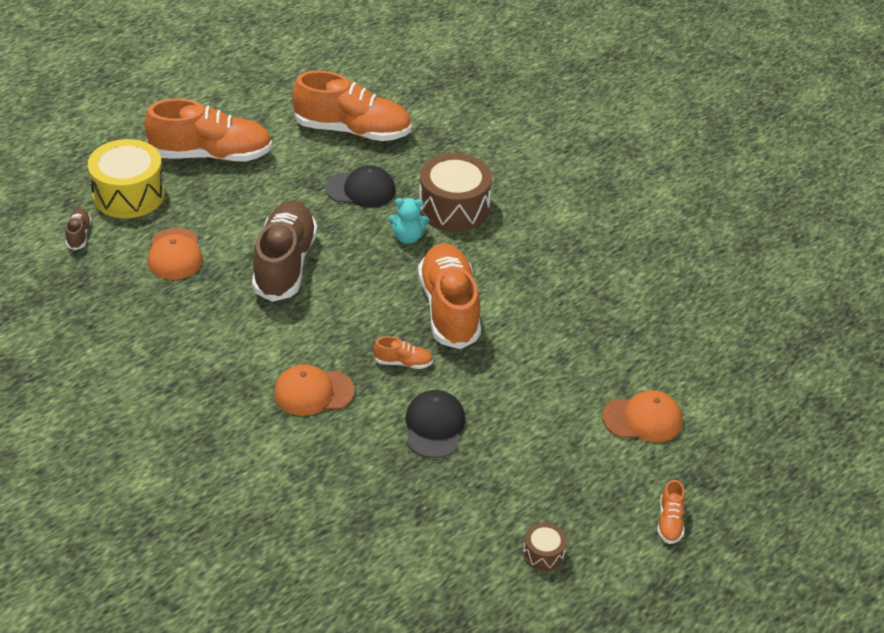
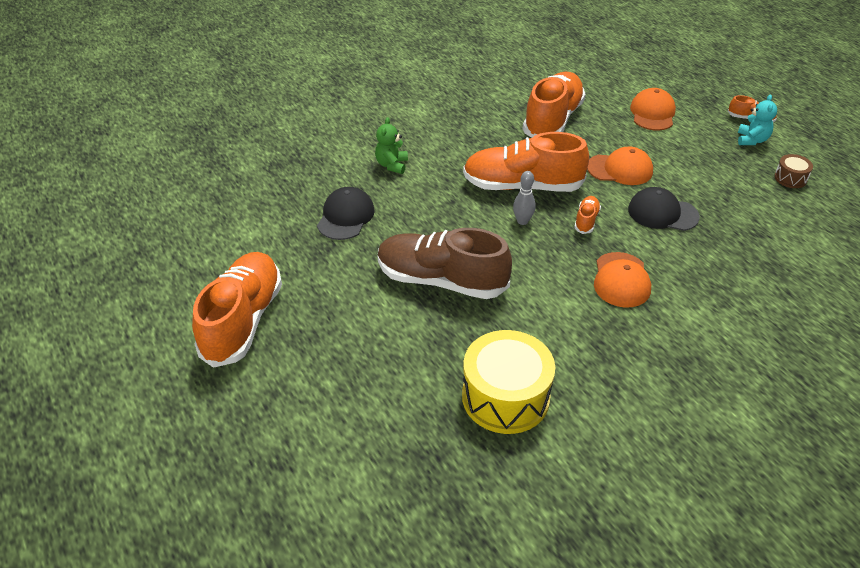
camera: 75 degrees left, 0 degrees up
(79, 235) = (345, 455): brown shoe -> none
(129, 194) = (285, 400): yellow drum -> yellow drum (505, 397)
(175, 254) = (404, 365): orange cap -> orange cap (620, 169)
(352, 130) = (251, 211): orange shoe -> orange shoe (552, 120)
(388, 313) = (522, 221): none -> grey bowling pin
(408, 237) = (423, 196): turquoise teddy bear -> turquoise teddy bear (752, 140)
(454, 208) = (392, 165): brown drum -> green teddy bear

